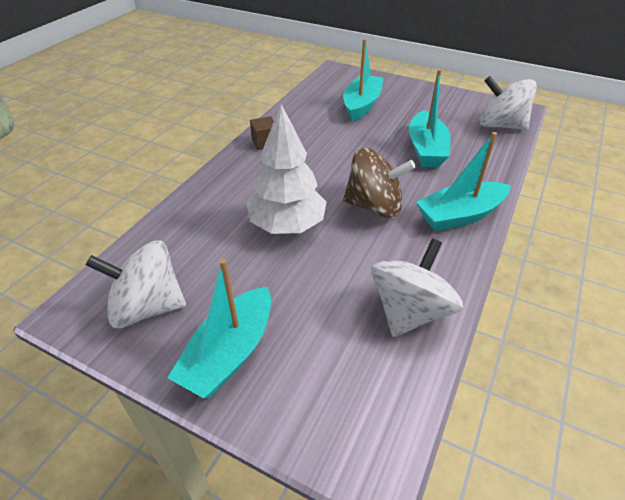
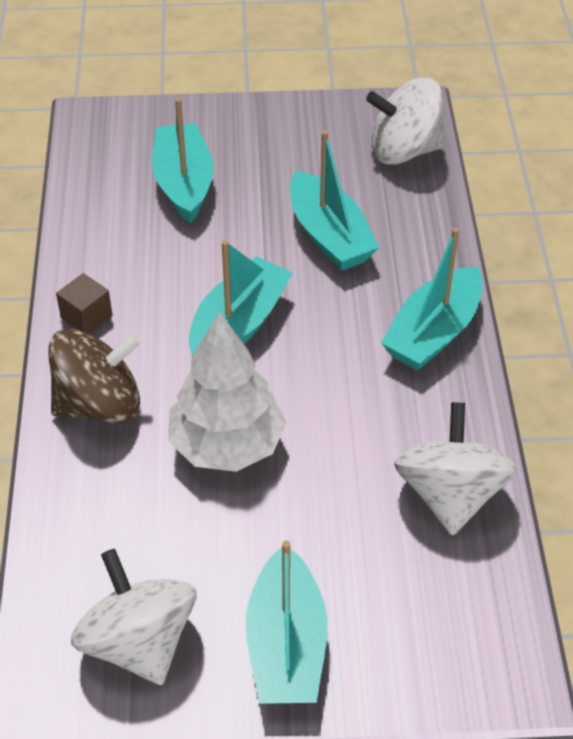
camera: 30 degrees left, 5 degrees up
(147, 307) = (139, 642): white spinning top -> white spinning top turned 90 degrees clockwise
(342, 172) = (239, 324): none -> turquoise boat
(374, 206) = (319, 364): brown spinning top -> brown spinning top (99, 404)

